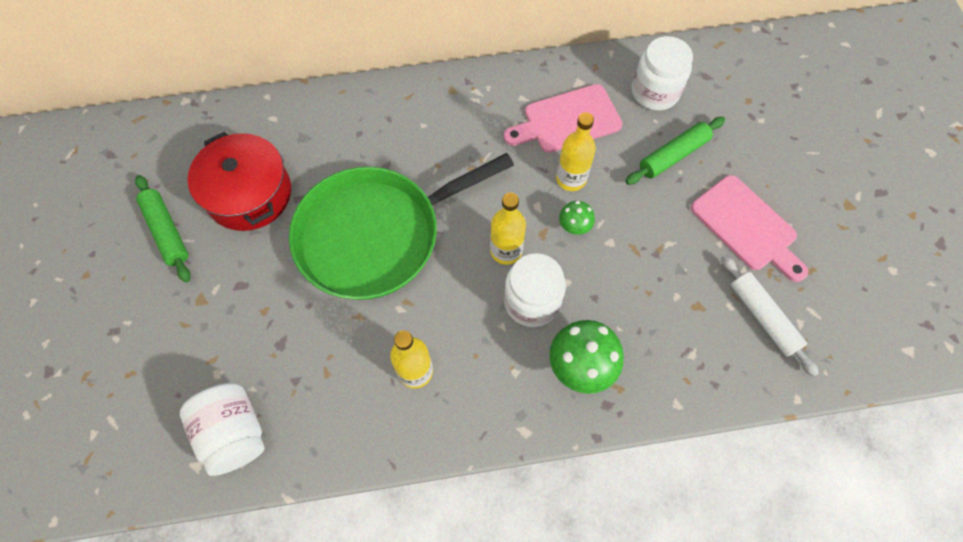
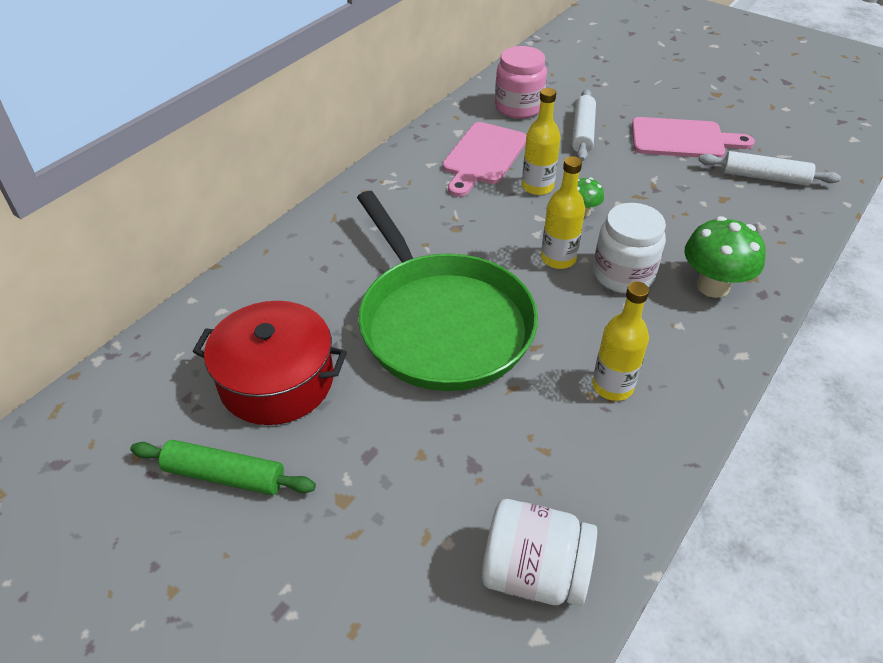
camera: 45 degrees left, 20 degrees down
(375, 235) = (442, 323): green pan -> green pan turned 45 degrees counterclockwise
(655, 92) = (518, 107): white jar -> pink jar
(673, 155) = (583, 132): green rolling pin -> white rolling pin

